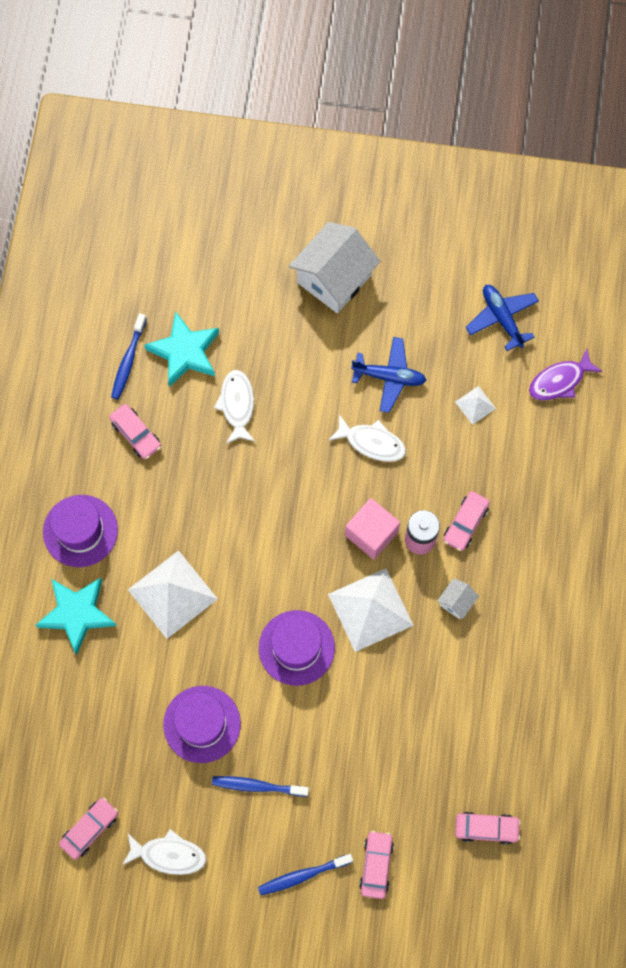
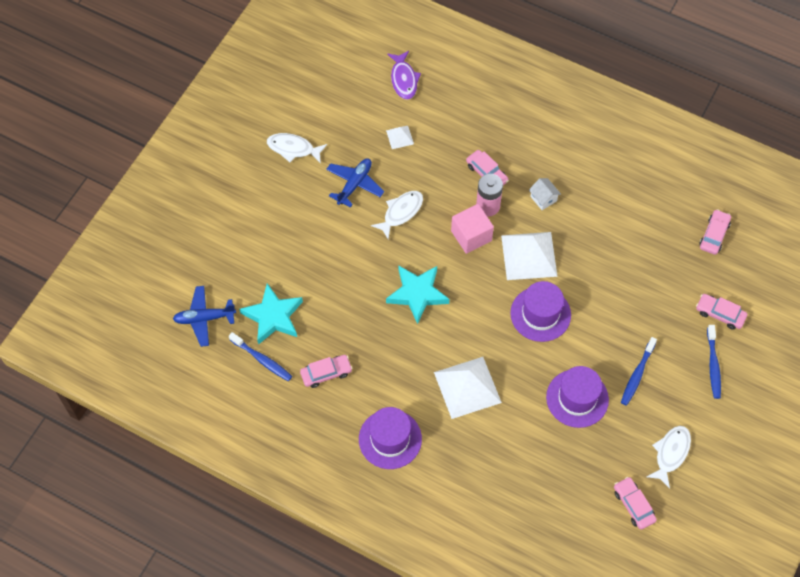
camera: 70 degrees left, 10 degrees down
(77, 614) = (457, 462): turquoise star -> turquoise star (417, 294)
(237, 405) = (333, 293): white fish -> white fish (293, 148)
(334, 279) = (260, 195): white house -> none
(502, 318) = (340, 98): blue plane -> blue plane (204, 318)

